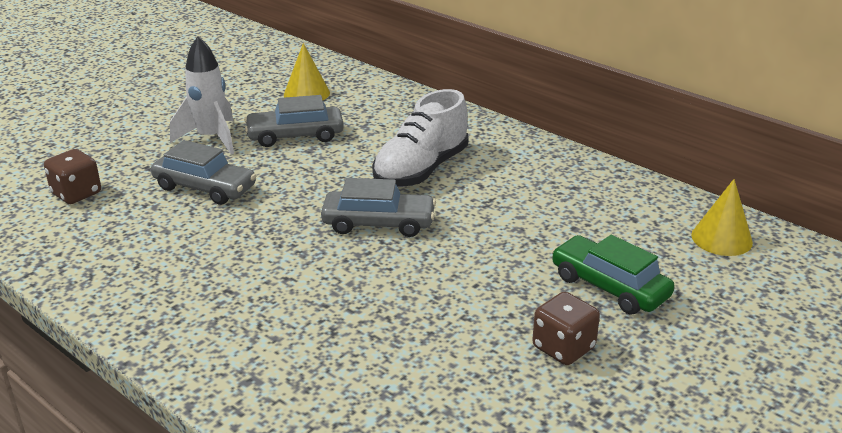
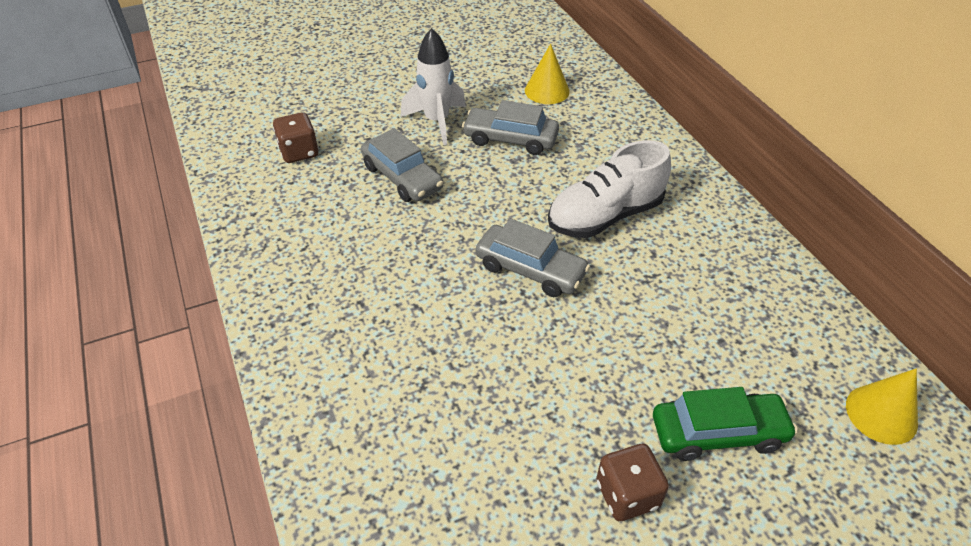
camera: 25 degrees right, 15 degrees up
(609, 286) = (718, 433): green car -> green car turned 105 degrees clockwise

